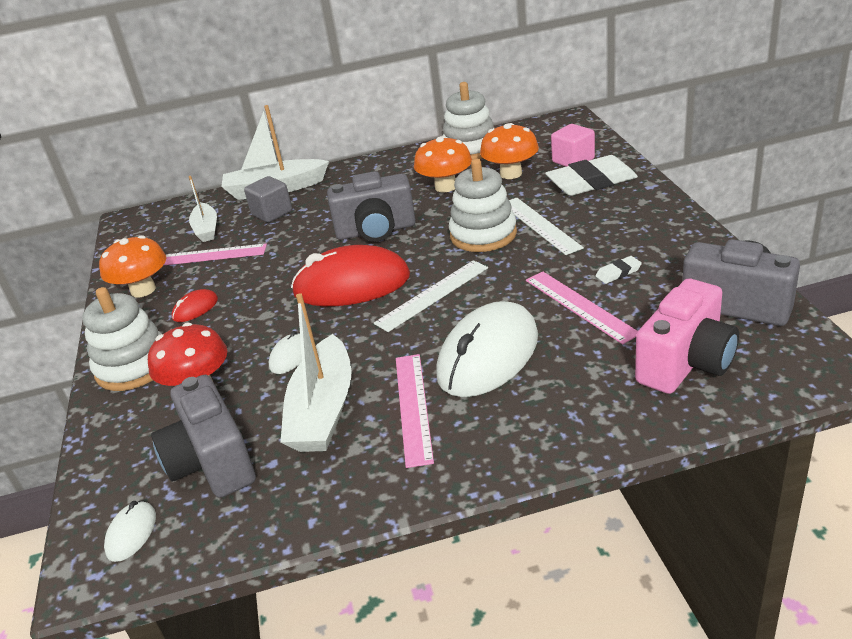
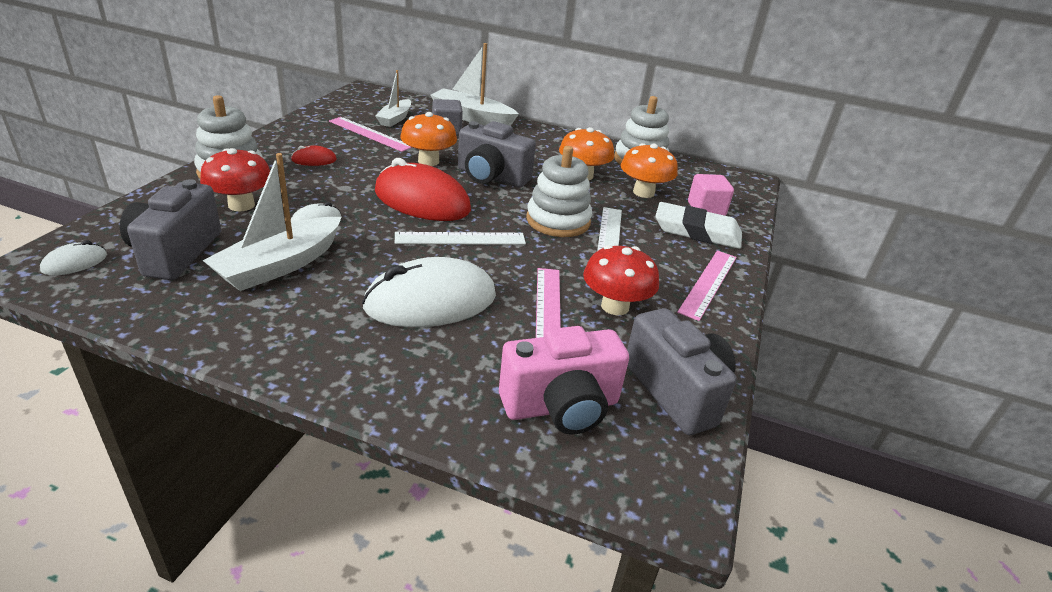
camera: 25 degrees right, 0 degrees up
(143, 290) = (306, 133): orange mushroom -> orange mushroom (428, 161)
(413, 407) = (330, 301): pink ruler -> pink ruler (708, 283)
(618, 272) = (615, 306): white eraser -> red mushroom

